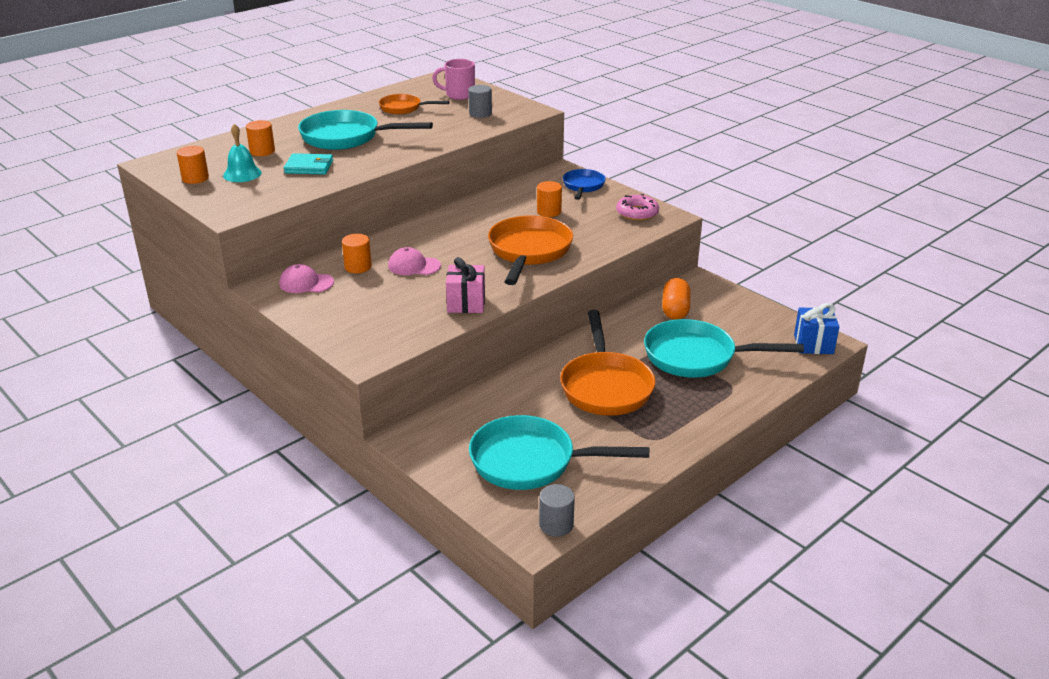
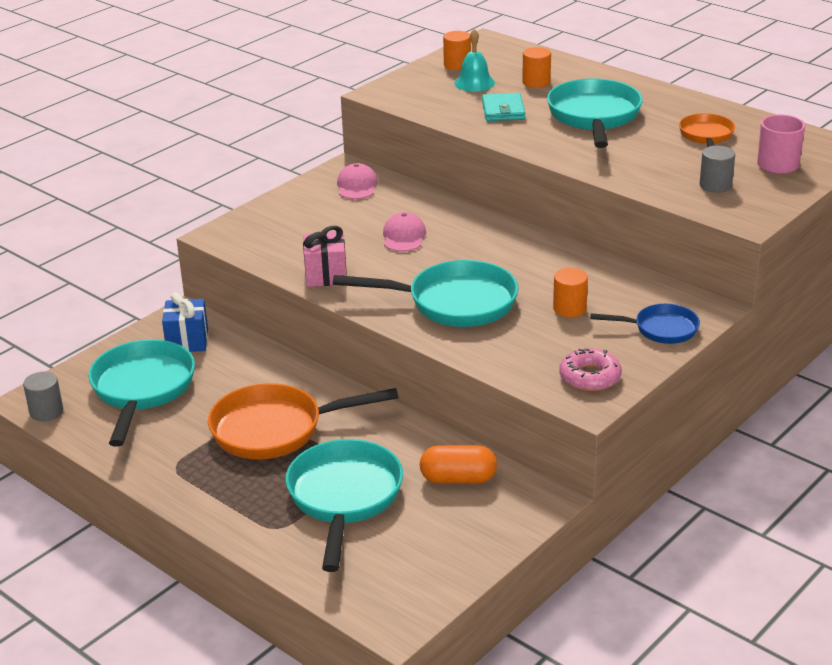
camera: 85 degrees right, 0 degrees up
(358, 267) = (396, 207): orange cylinder -> none
(529, 252) = (454, 303): orange pan -> turquoise pan
(813, 344) = (388, 607): blue gift -> blue gift (187, 341)

